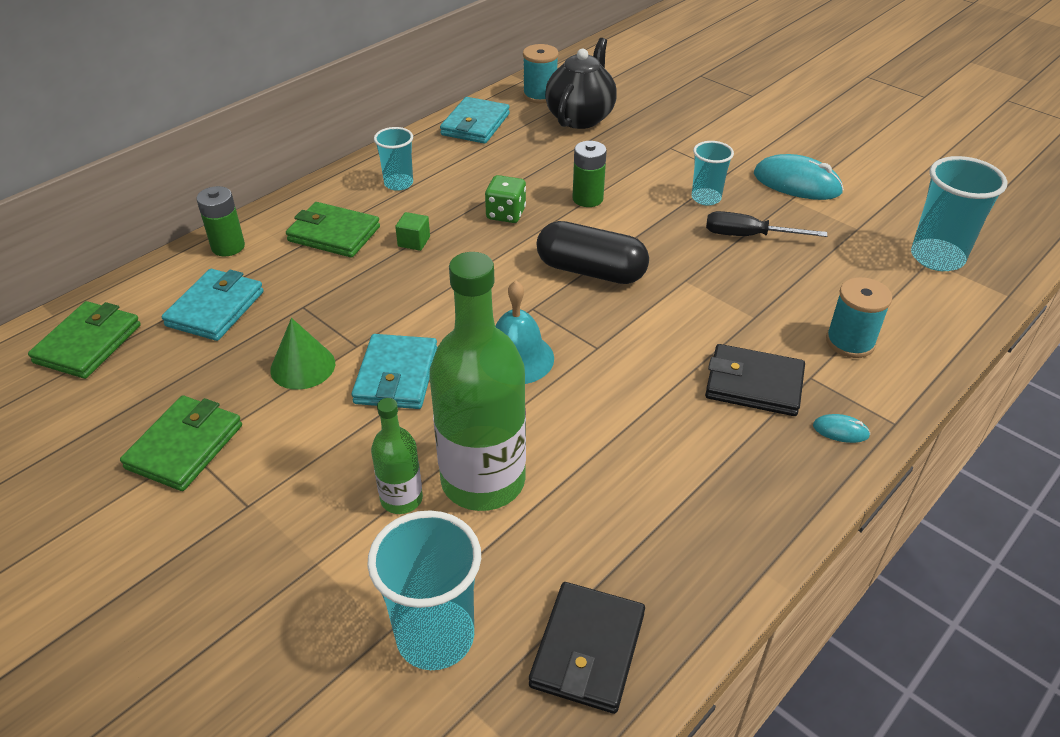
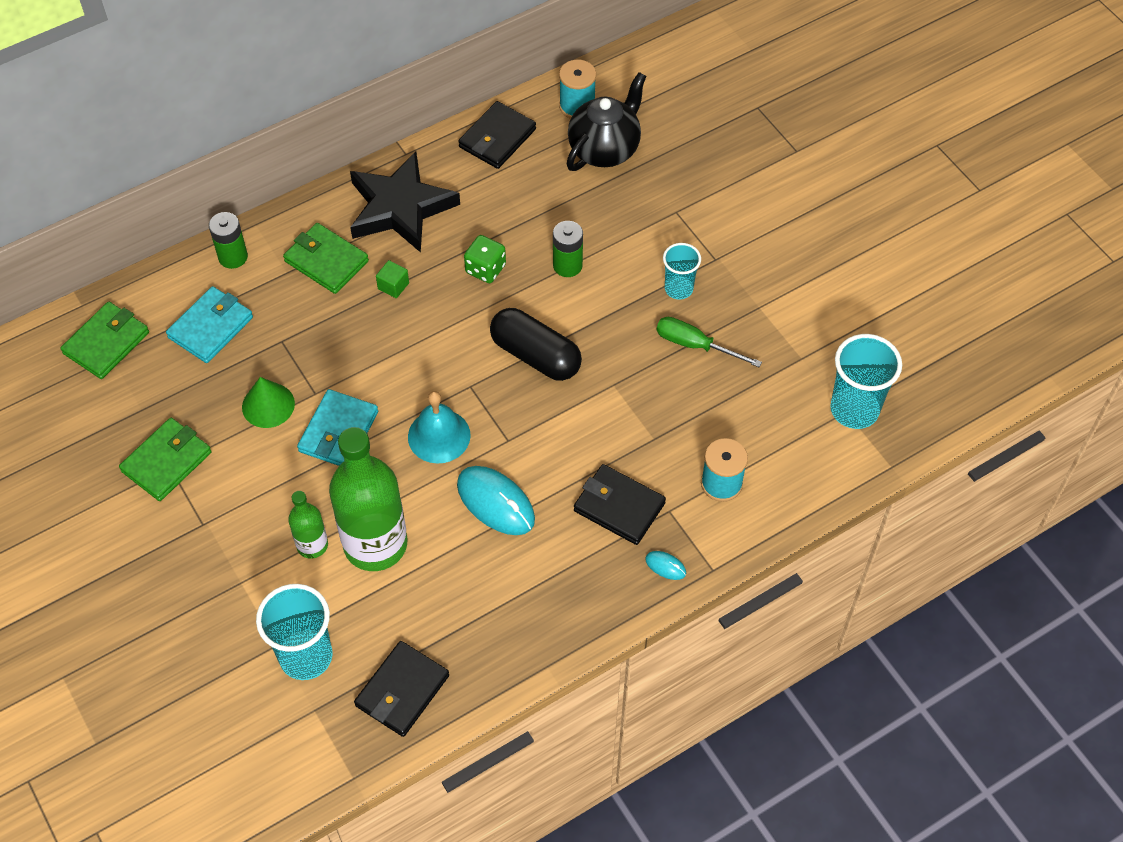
camera: 15 degrees right, 15 degrees up
(398, 183) = (400, 207): turquoise cup -> black star
(475, 124) = (497, 138): turquoise wallet -> black wallet
(748, 236) = (695, 345): black screwdriver -> green screwdriver
(797, 183) = (775, 288): turquoise mouse -> turquoise mouse (495, 502)

